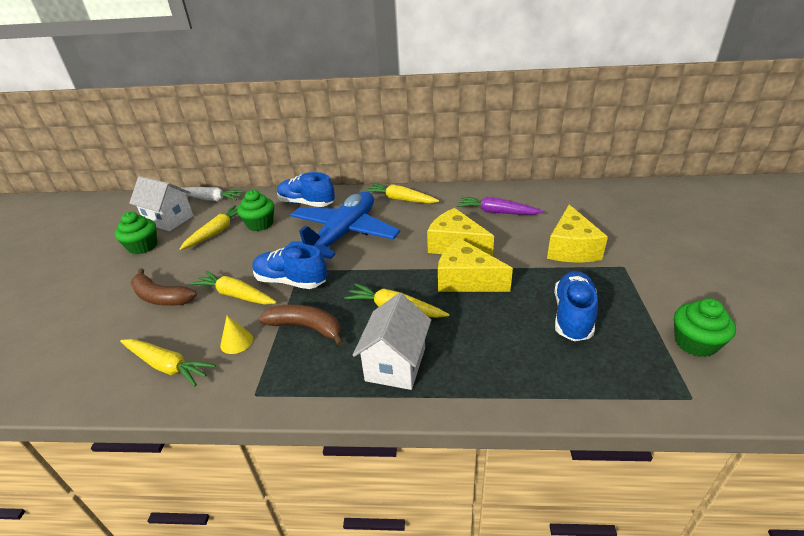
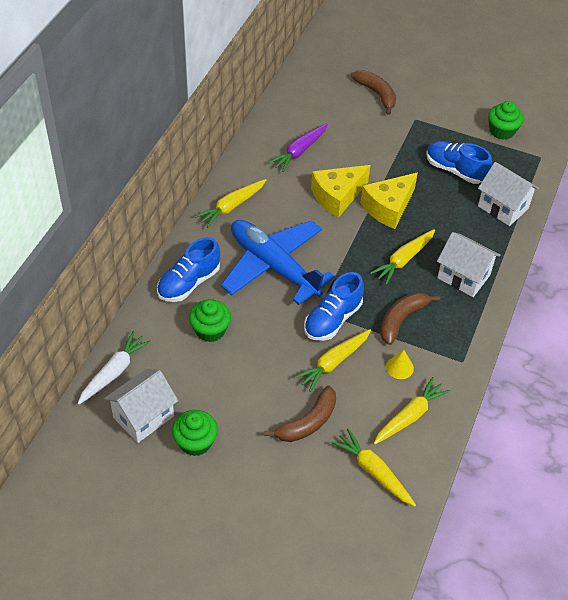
camera: 75 degrees left, 15 degrees up
(217, 232) = (204, 370): yellow carrot -> yellow carrot (373, 471)
(547, 376) = (503, 207): none -> white house
(571, 248) = (379, 133): yellow cheese -> none
(628, 233) = (376, 94): none -> brown banana

